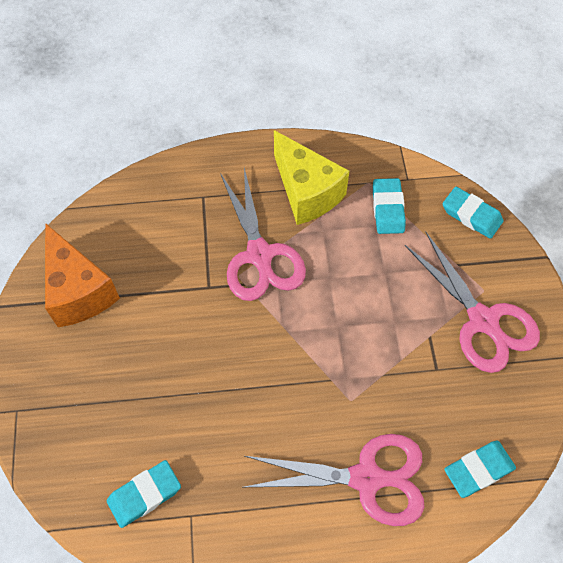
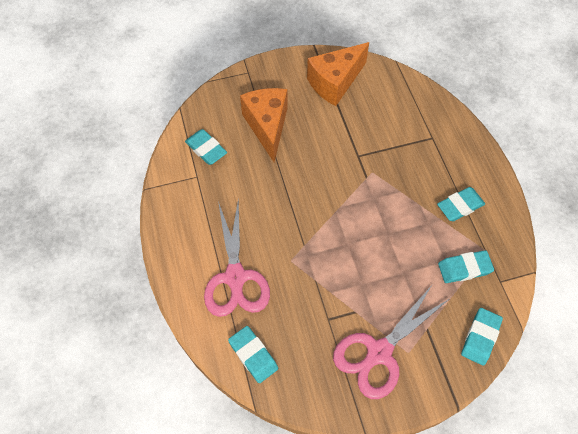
camera: 80 degrees right, 0 degrees up
(128, 397) = (267, 126): none -> orange cheese
(260, 256) = (392, 183): pink scissors -> none
(306, 192) = (460, 206): yellow cheese -> turquoise eraser

